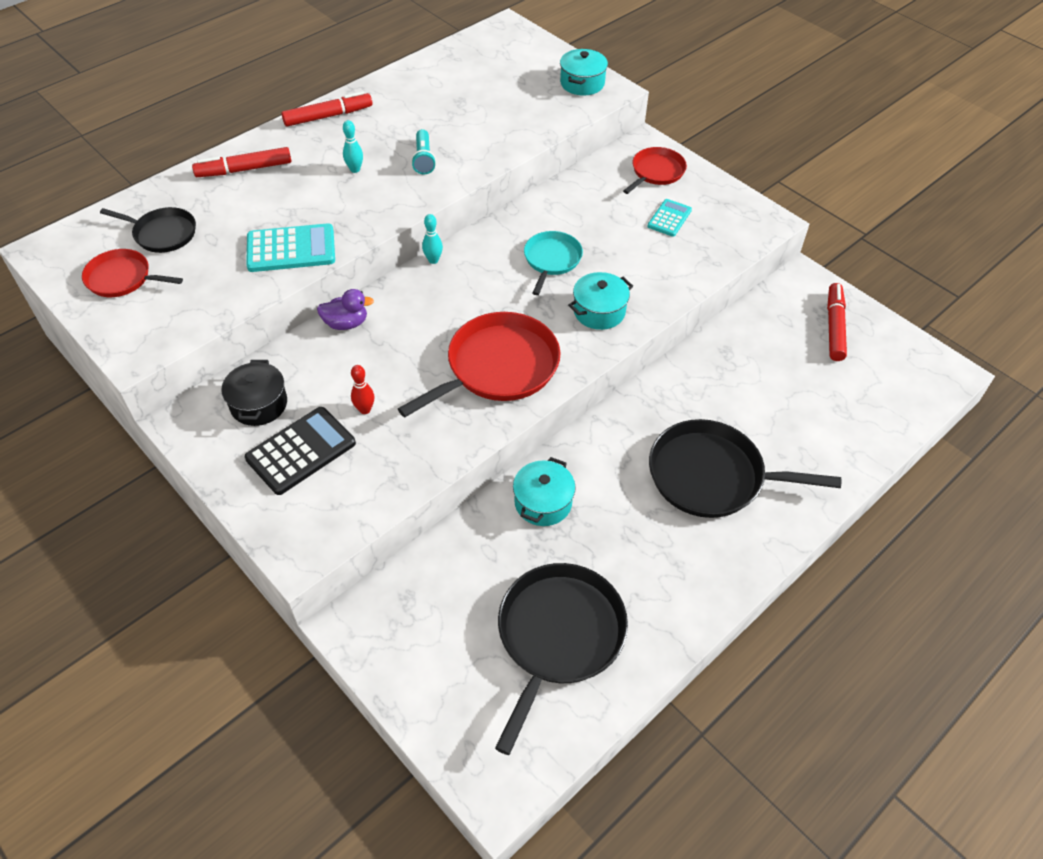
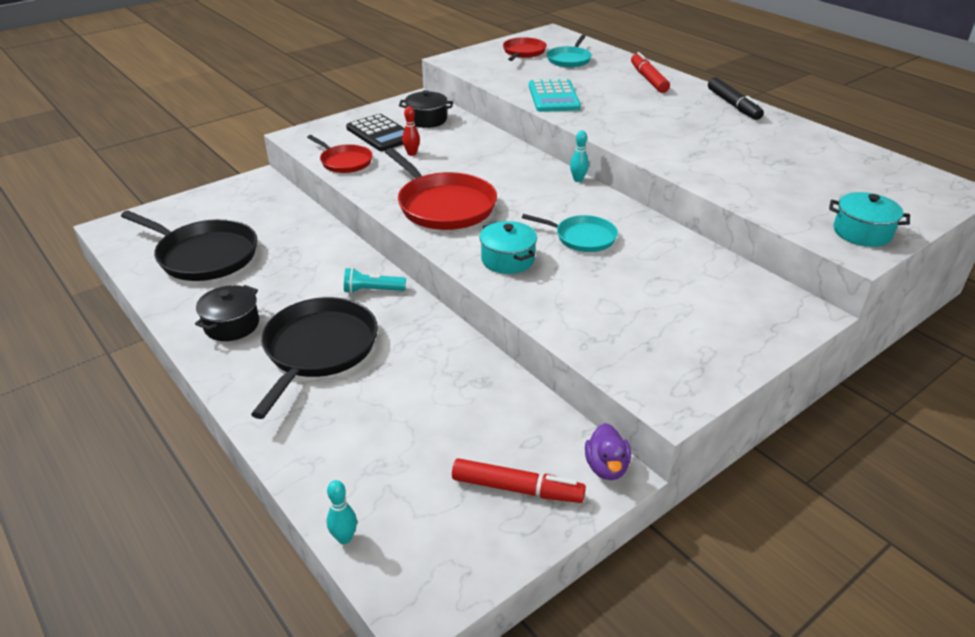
camera: 95 degrees right, 15 degrees down
(162, 233) = (569, 59): black pan -> turquoise pan
(328, 116) = (733, 105): red marker -> black marker
(346, 323) = (502, 146): purple duck -> purple duck (606, 467)
(355, 169) = (658, 116): turquoise bowling pin -> turquoise bowling pin (344, 538)
(424, 159) = (682, 144): turquoise flashlight -> turquoise flashlight (372, 290)
(543, 502) = (325, 255): turquoise pot -> none
(656, 172) = (750, 317): red pan -> red pan (344, 162)
(669, 218) = (661, 318): turquoise calculator -> none
(690, 563) = (232, 325): none -> black pot

